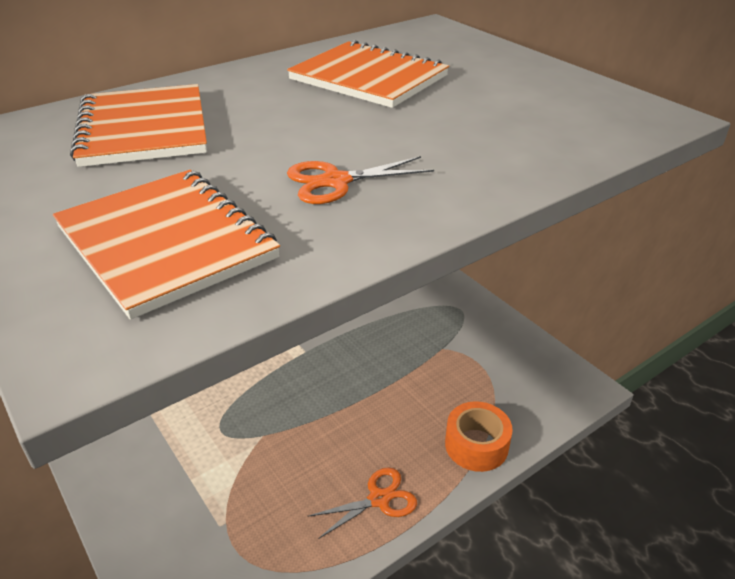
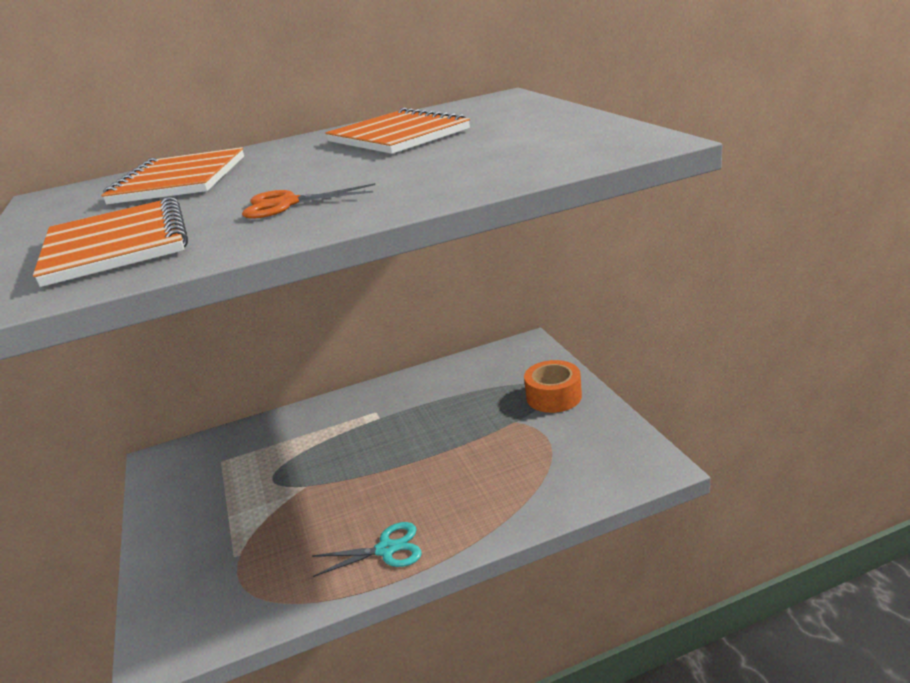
camera: 20 degrees right, 10 degrees down
(379, 499) = (386, 549): orange scissors -> turquoise scissors
(476, 445) = (507, 511): orange tape -> orange tape (554, 396)

